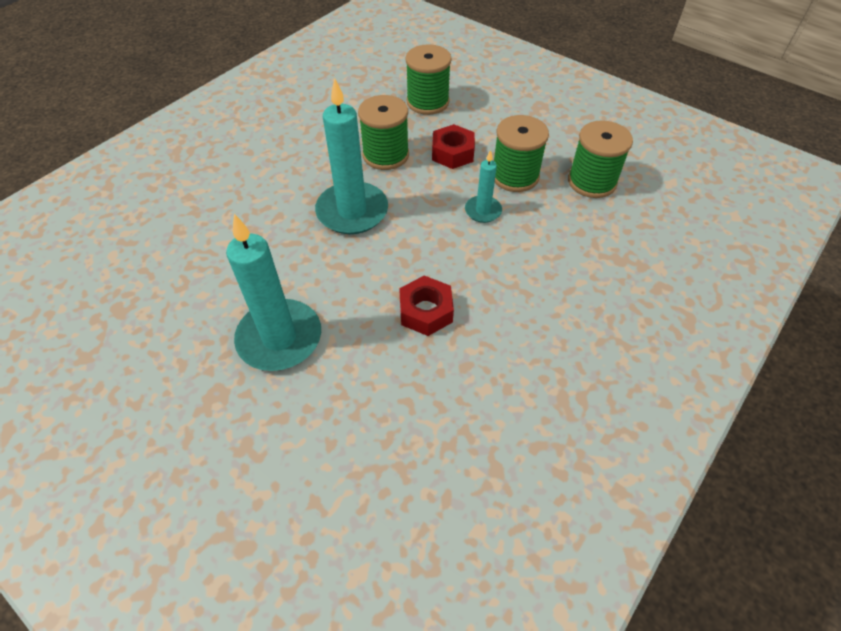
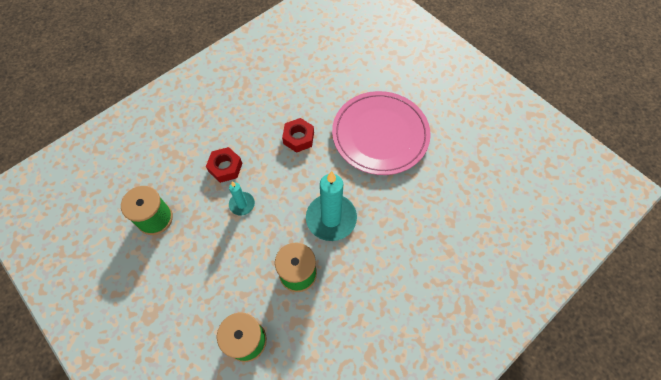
camera: 170 degrees left, 10 degrees up
(279, 338) = (380, 135): turquoise candle -> pink plate
(452, 153) = (245, 266): red nut -> red nut (225, 167)
(515, 176) = (207, 233): green spool -> none

